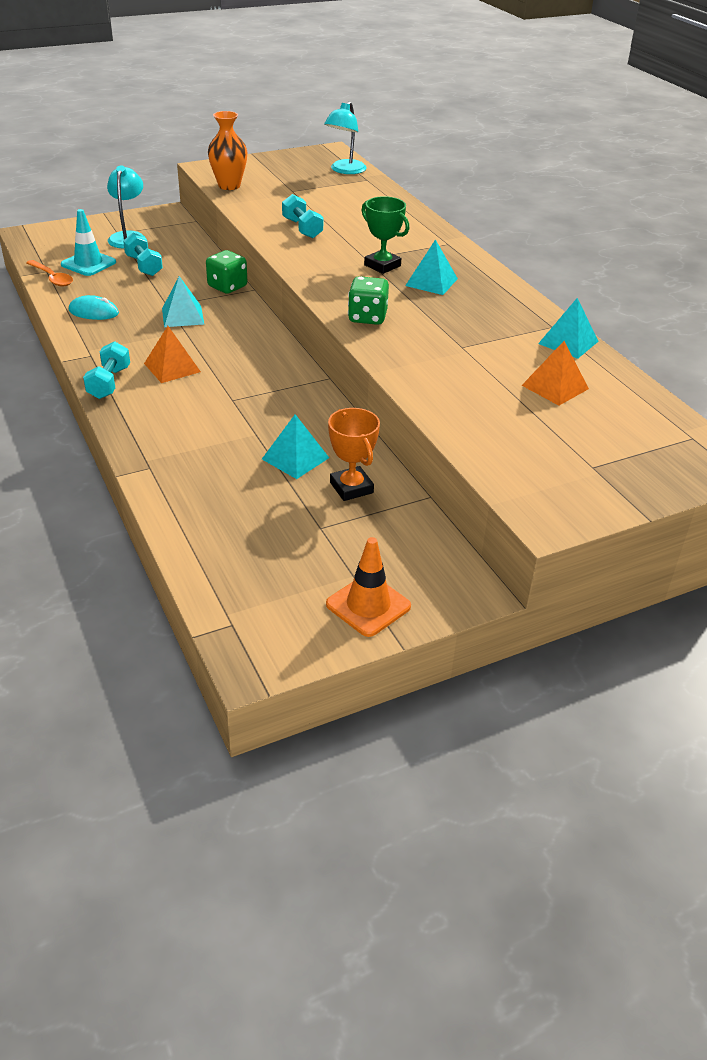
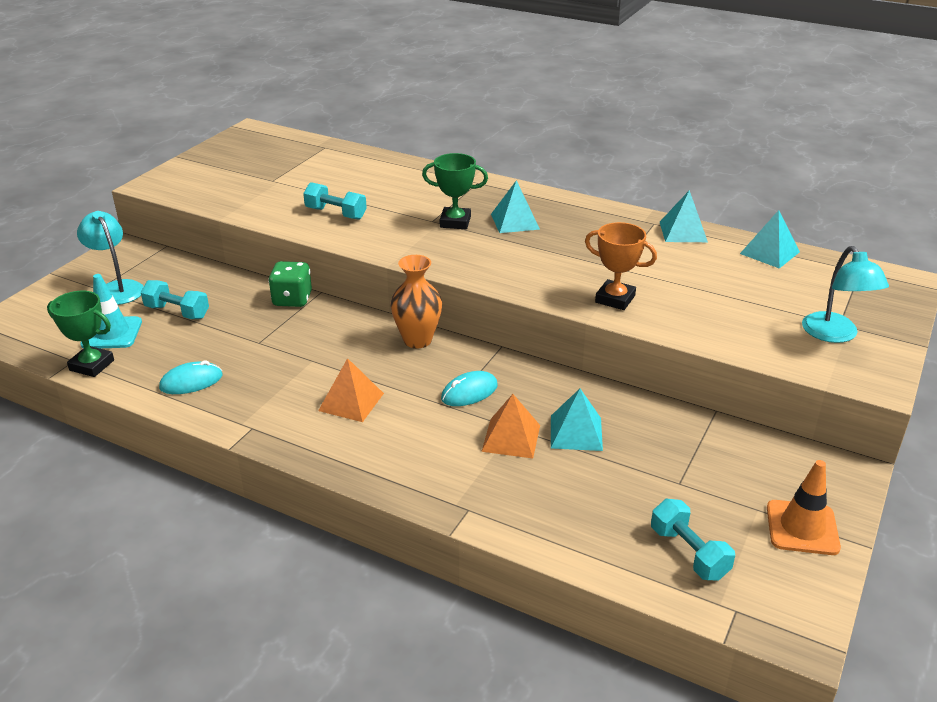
camera: 35 degrees left, 5 degrees down
(52, 278) = (92, 365): orange spoon -> green trophy
(109, 383) = (311, 446): turquoise dumbbell -> turquoise dumbbell (688, 553)
(183, 316) = (289, 346): turquoise pyramid -> turquoise pyramid (769, 252)
(229, 186) = (203, 196): orange vase -> orange vase (417, 340)
(259, 397) = (469, 392): none -> turquoise mouse
(345, 170) = (293, 145): turquoise lamp -> turquoise lamp (835, 335)
(351, 488) = (653, 435): orange trophy -> orange trophy (615, 299)
(367, 317) = (512, 274): green dice -> none
(555, 387) = (727, 272): orange pyramid -> orange pyramid (511, 438)

